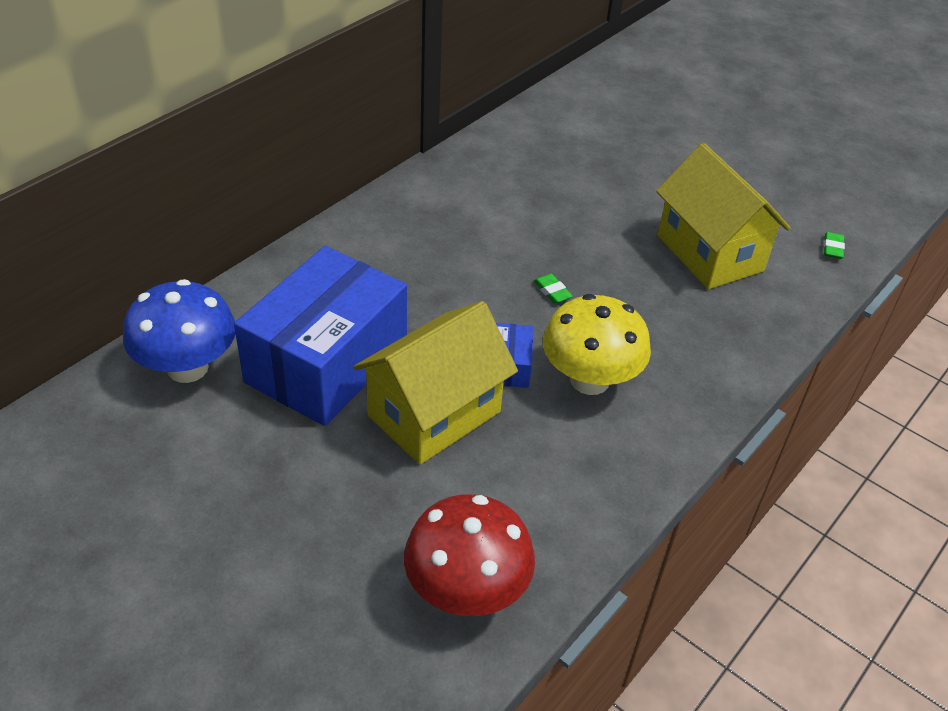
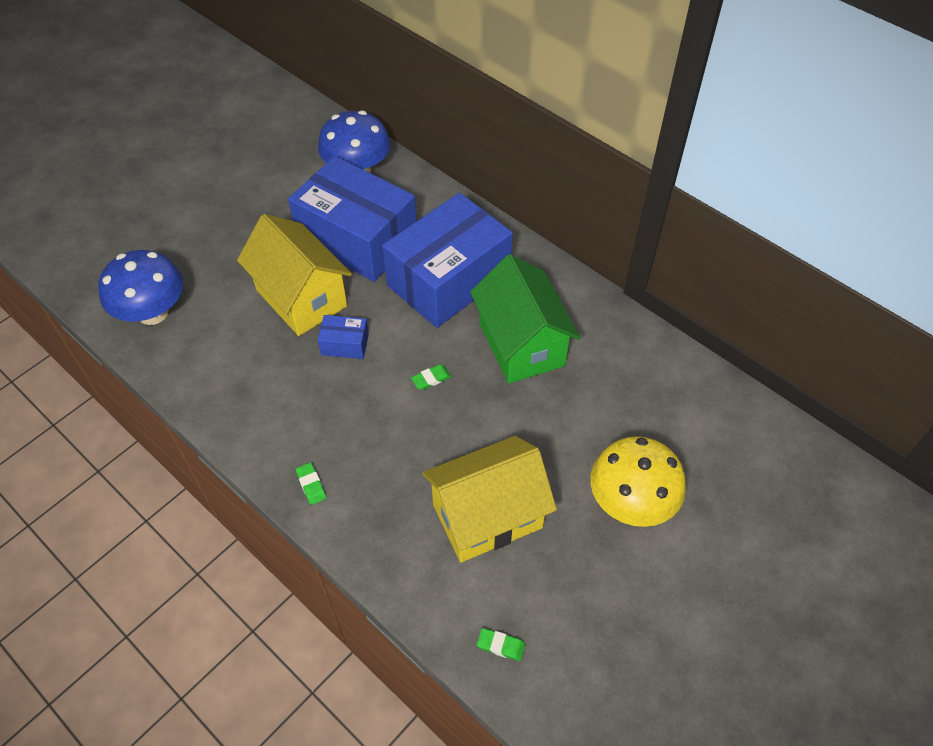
camera: 95 degrees right, 10 degrees up
(403, 277) = (449, 279): none -> blue box
(466, 590) = (153, 313): red mushroom -> blue mushroom
(498, 224) = (521, 344): none -> green house
(589, 380) = (325, 396): yellow mushroom -> yellow mushroom (631, 502)
(711, 385) = (311, 485): none -> green eraser

